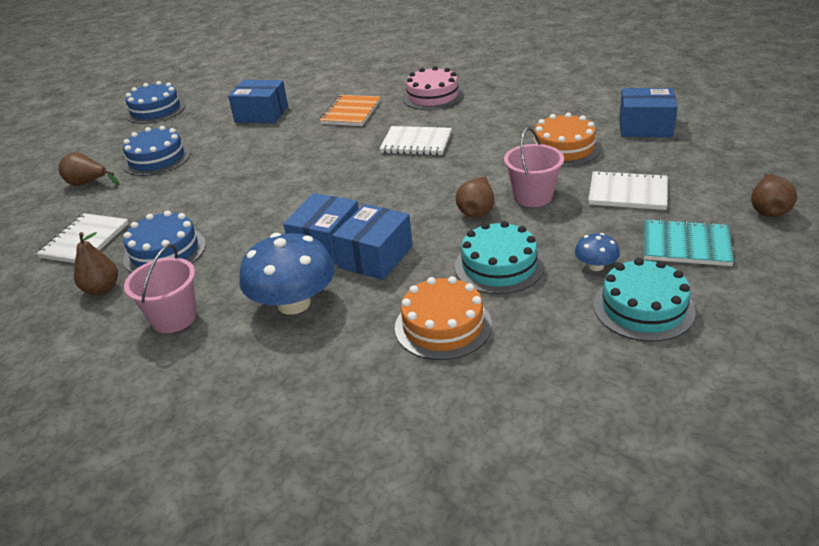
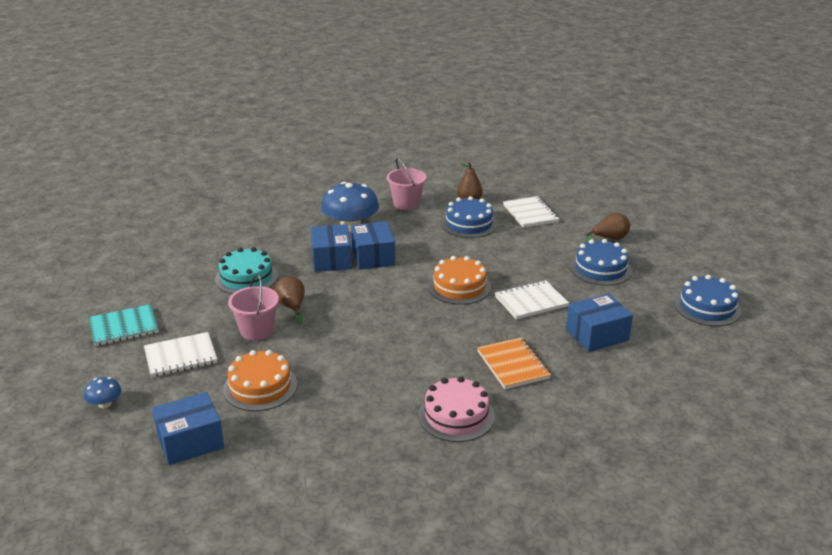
camera: 140 degrees right, 5 degrees down
(416, 143) = (403, 350): white notebook -> white notebook (531, 301)
(443, 326) = (255, 242): orange cake -> orange cake (459, 287)
(595, 266) = (182, 296): blue mushroom -> blue mushroom (105, 404)
(643, 308) = (143, 282): turquoise cake -> none
(768, 210) = (61, 375): brown pear -> none

